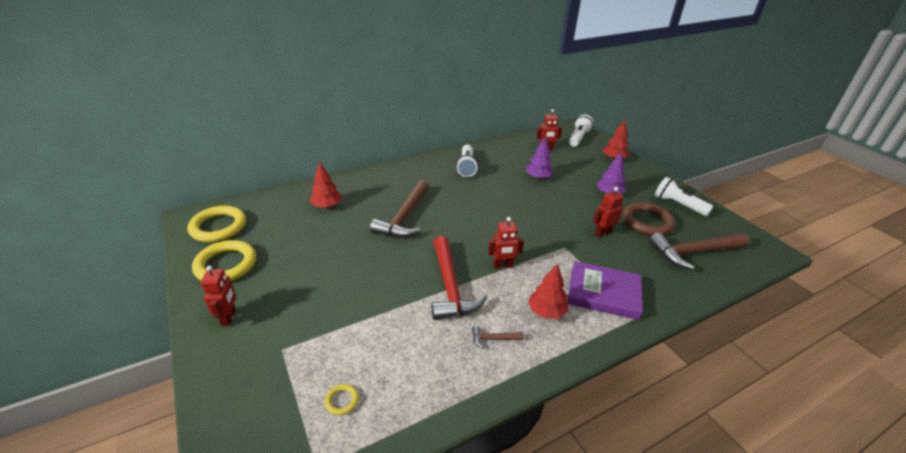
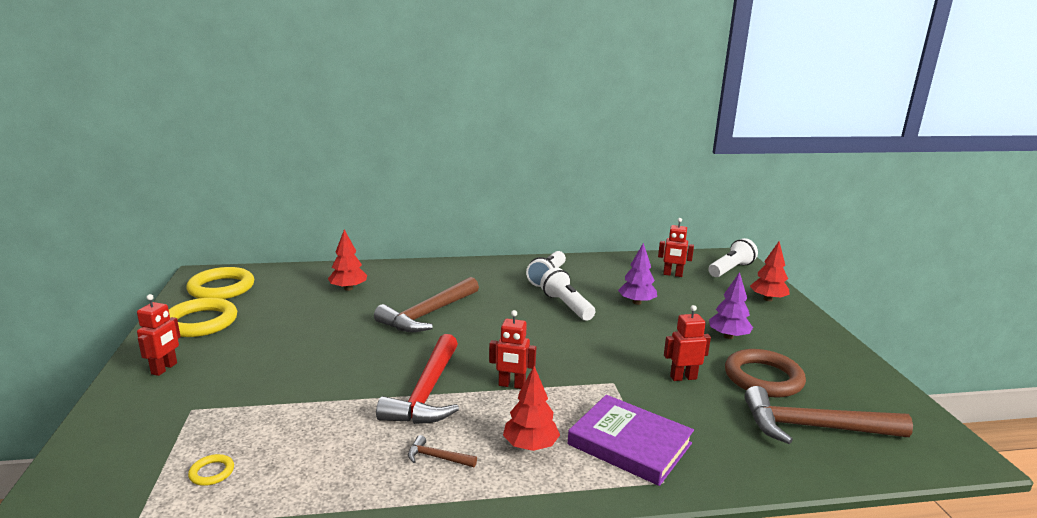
camera: 20 degrees right, 15 degrees down
(678, 205) = (831, 367): white flashlight -> white flashlight (566, 306)

